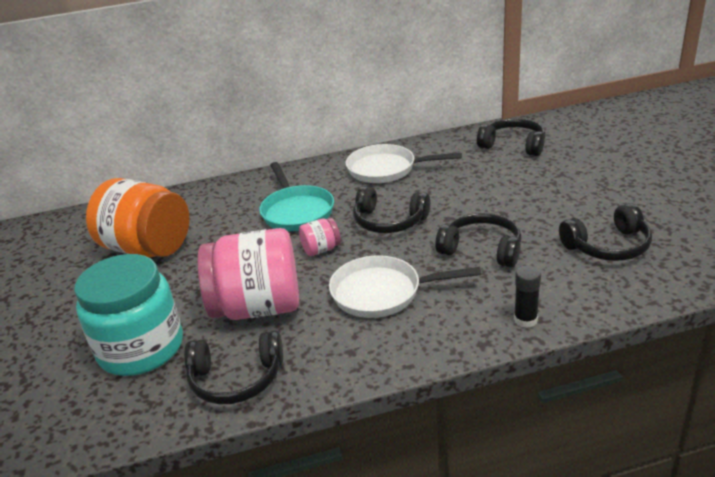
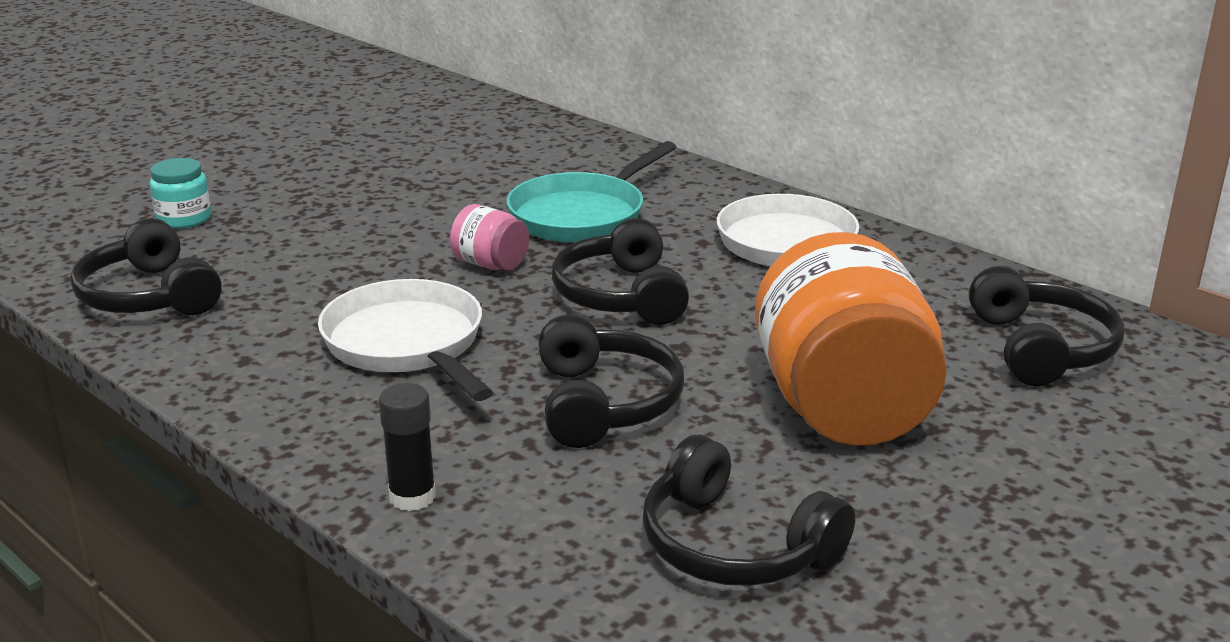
camera: 55 degrees right, 5 degrees down
(141, 348) = (184, 219): turquoise jar -> turquoise jar, size x0.44
(148, 248) = (401, 150): orange jar -> orange jar (842, 408)
(258, 307) = (311, 263): pink jar -> none

